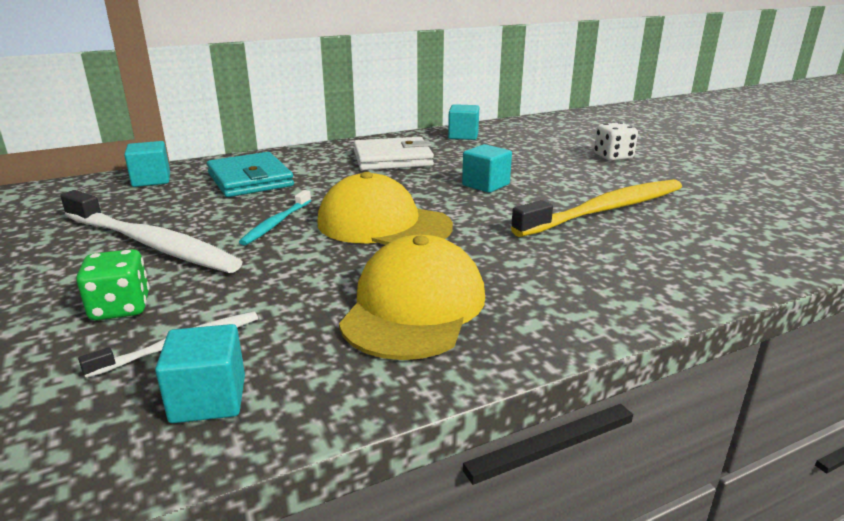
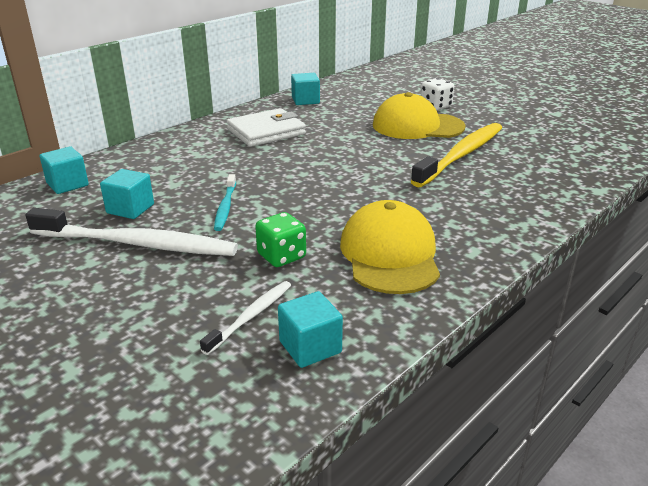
camera: 20 degrees left, 5 degrees up
(120, 308) = (173, 300): green dice -> green dice (281, 256)
(250, 180) = (161, 170): turquoise wallet -> none
(383, 224) = (312, 194): yellow cap -> yellow cap (417, 126)
(485, 185) = (360, 146): turquoise cube -> turquoise cube (130, 209)

